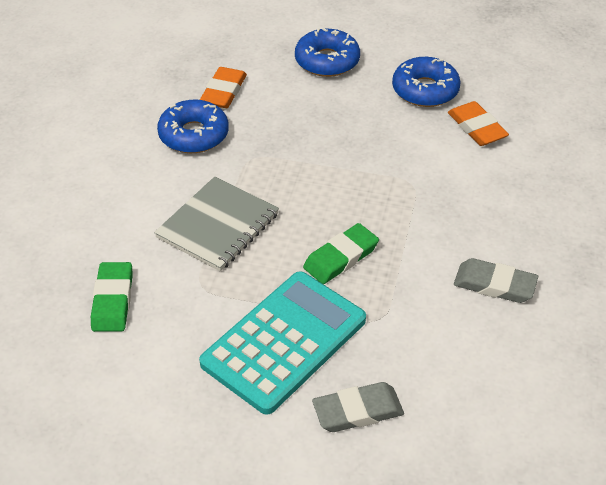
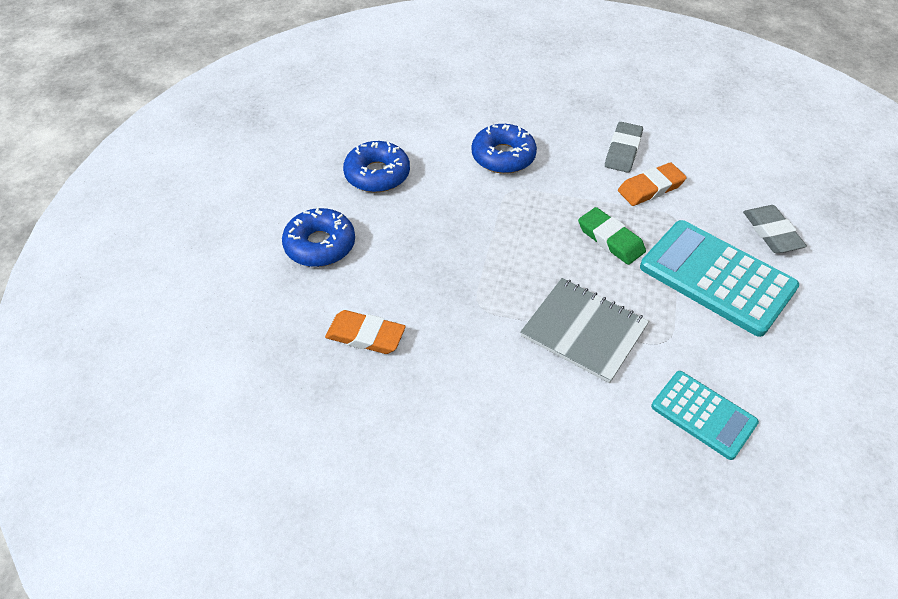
camera: 90 degrees left, 5 degrees up
(113, 300) = (703, 415): green eraser -> turquoise calculator
(194, 135) = (442, 360): blue donut -> blue donut (503, 156)
(476, 127) = (434, 145): orange eraser -> orange eraser (650, 188)

